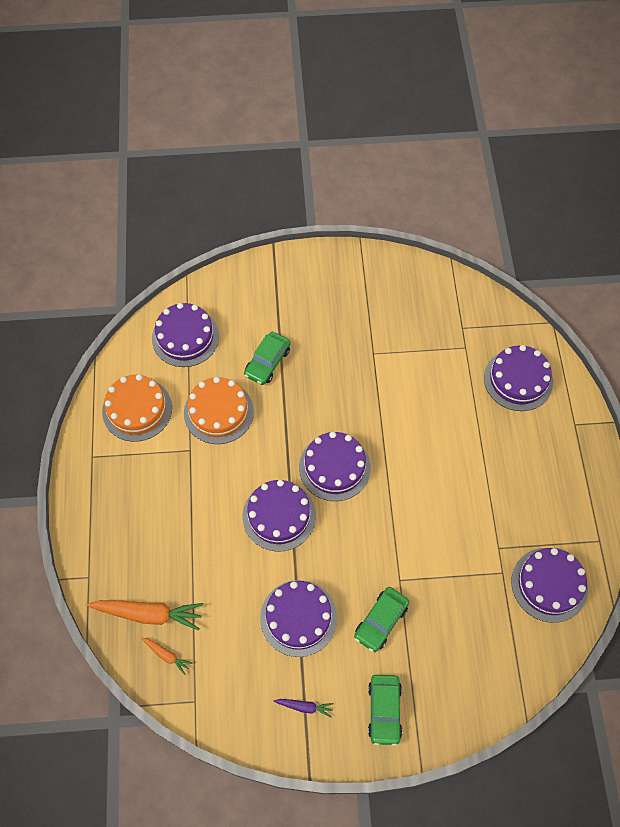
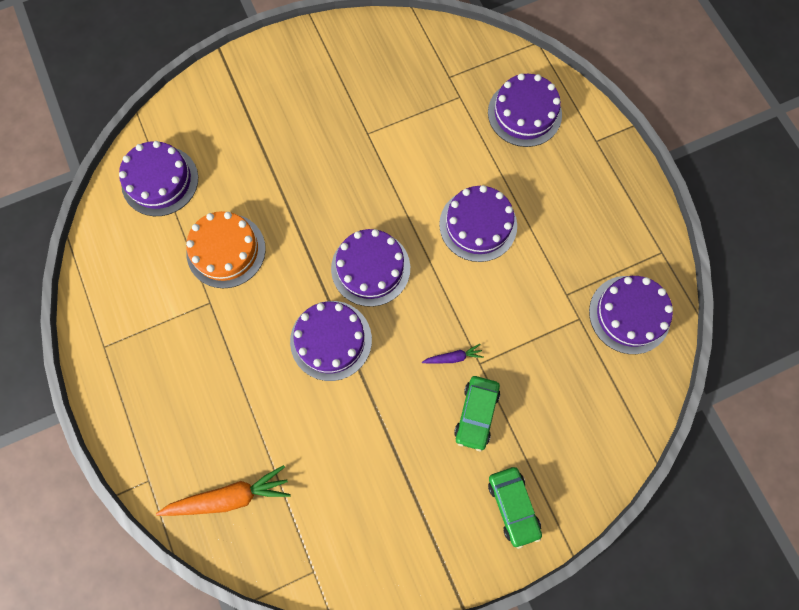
camera: 20 degrees left, 10 degrees up
(137, 409) = (135, 277): orange cake -> none
(167, 655) = (265, 534): orange carrot -> none
(267, 362) = (259, 179): green car -> none
(298, 618) = (390, 441): purple cake -> purple cake (478, 225)
(305, 707) = (430, 533): purple carrot -> purple carrot (453, 357)

